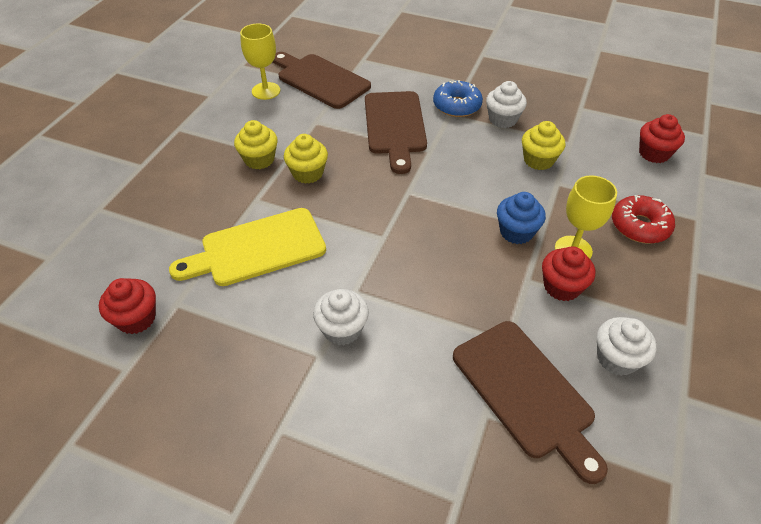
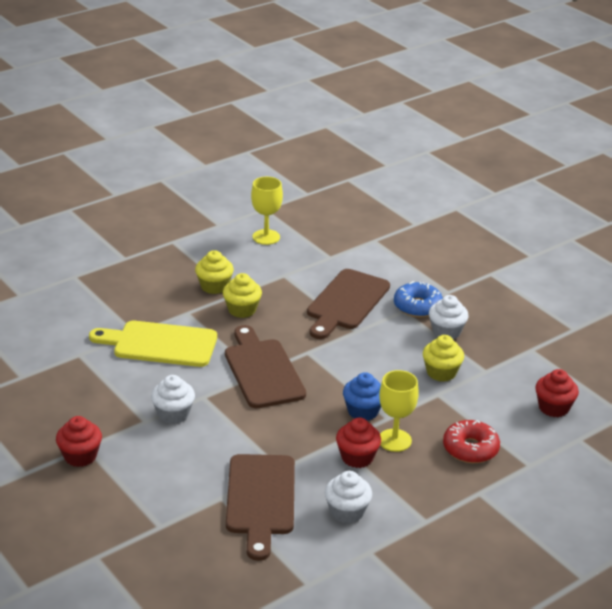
camera: 30 degrees right, 15 degrees down
(136, 318) = (48, 352): red cupcake -> red cupcake (80, 456)
(320, 80) = (320, 244): brown cutting board -> brown cutting board (262, 370)

